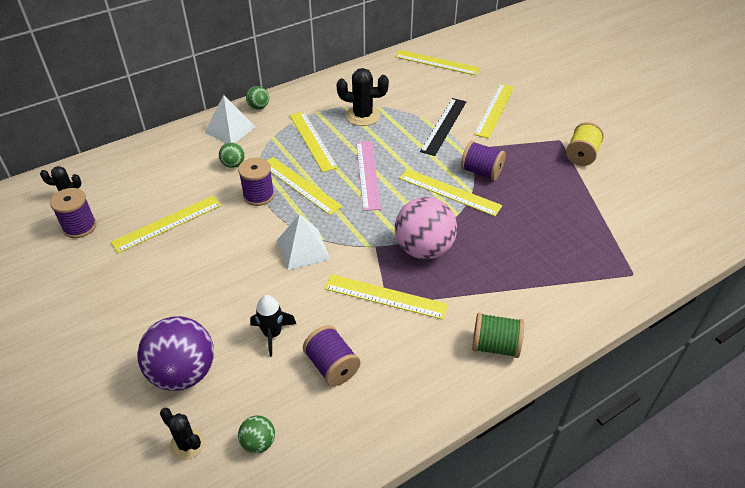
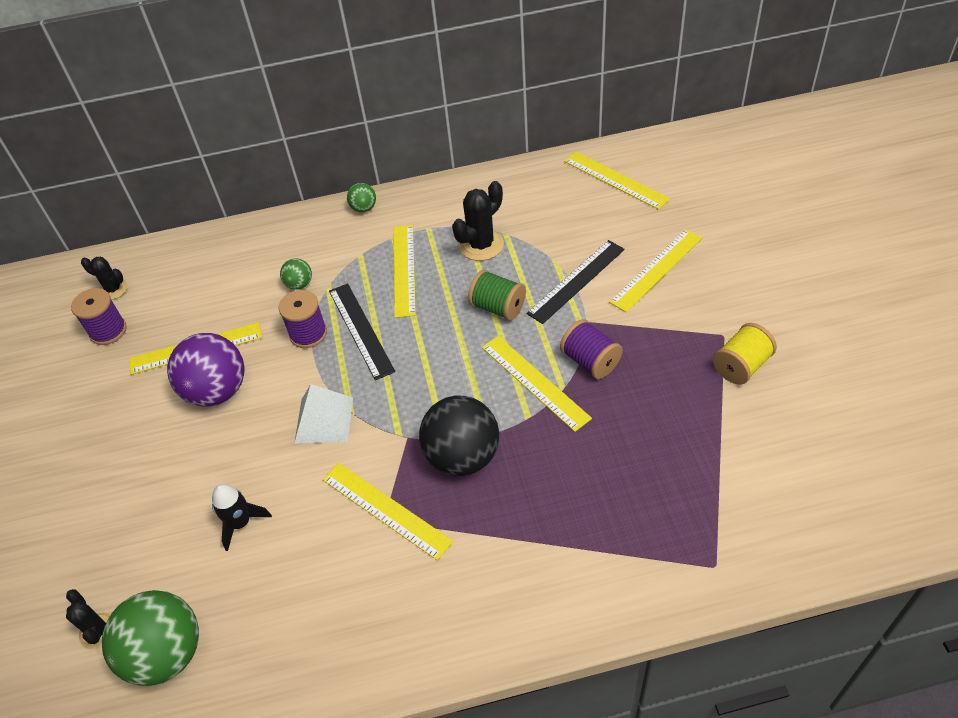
camera: 25 degrees right, 5 degrees up
(183, 373) = (131, 544): purple ball -> purple ball (217, 391)
(230, 129) = (317, 234): white pyramid -> none
(258, 442) = (167, 653): green ball -> green ball, size x2.13
(300, 185) = (361, 330): yellow ruler -> black ruler
(332, 366) = (284, 584): purple spool -> none
(362, 116) = (481, 245): black cactus -> black cactus turned 75 degrees counterclockwise
(368, 174) = (447, 333): pink ruler -> none
(424, 249) = (462, 456): pink ball -> black ball
(495, 346) = (481, 615): green spool -> green spool (498, 307)

